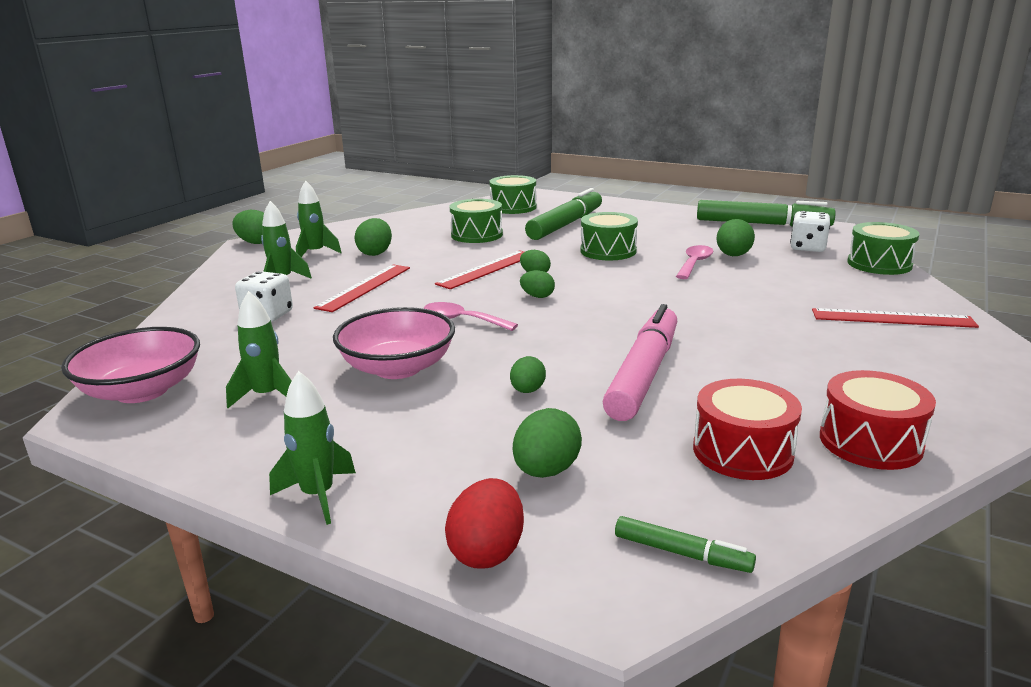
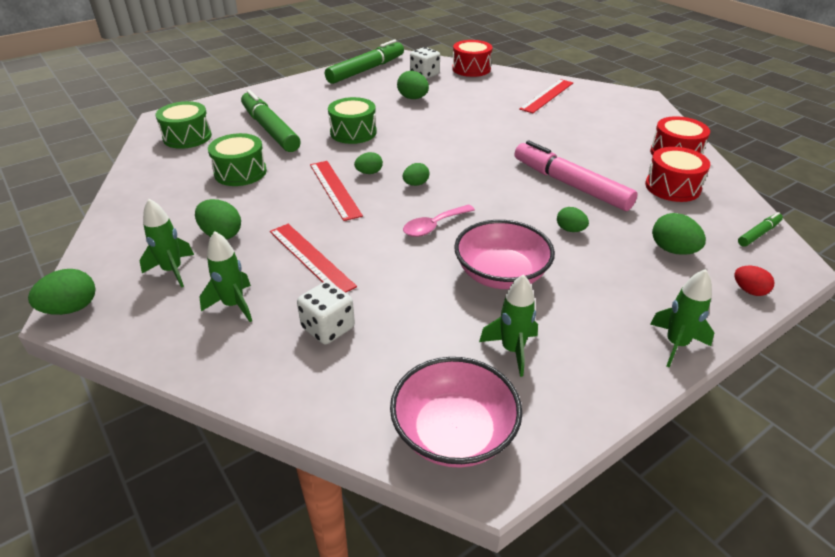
camera: 65 degrees left, 15 degrees up
(487, 552) = (749, 291): red egg -> red egg, size x0.66
(694, 263) = (413, 114): pink spoon -> none
(879, 264) = (471, 69): green drum -> red drum

